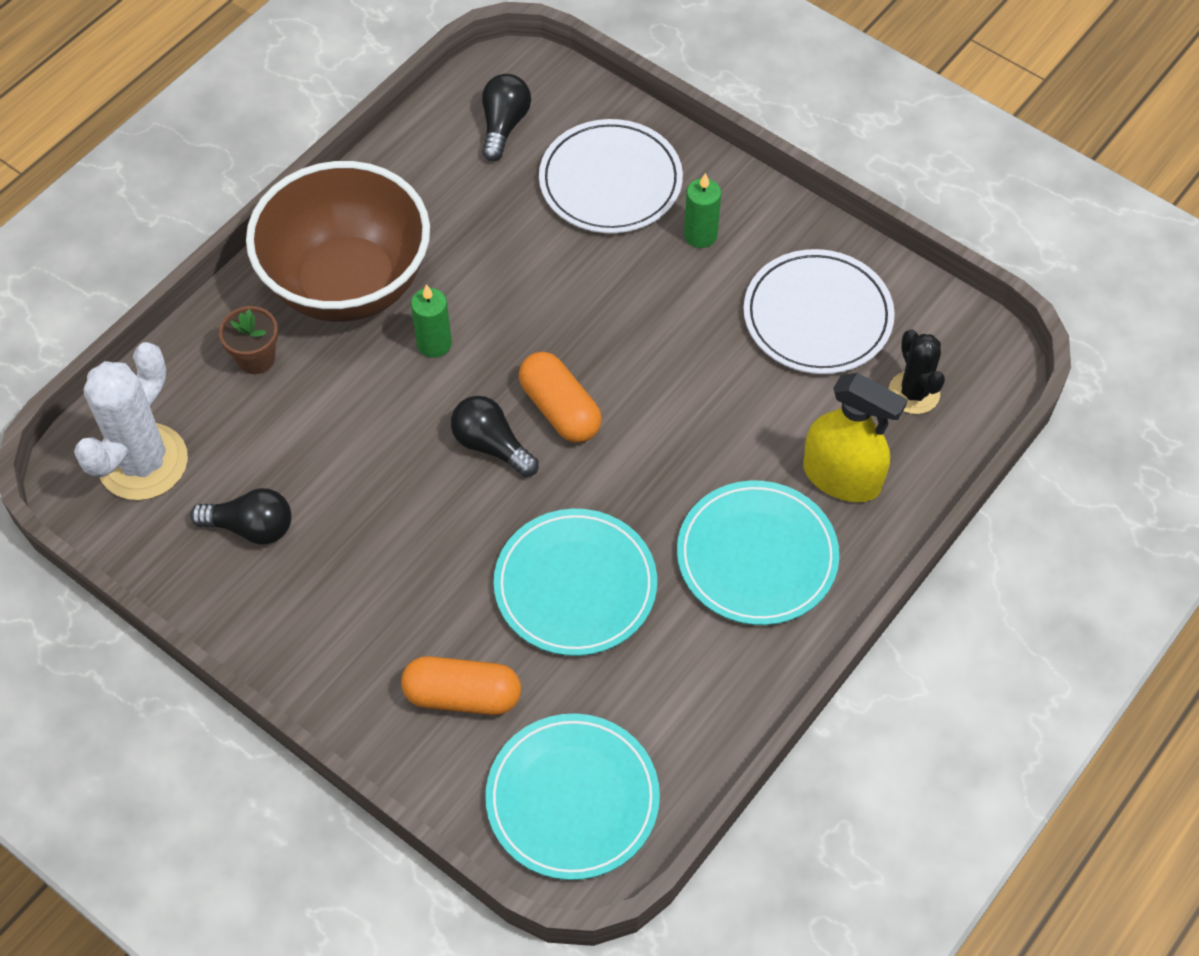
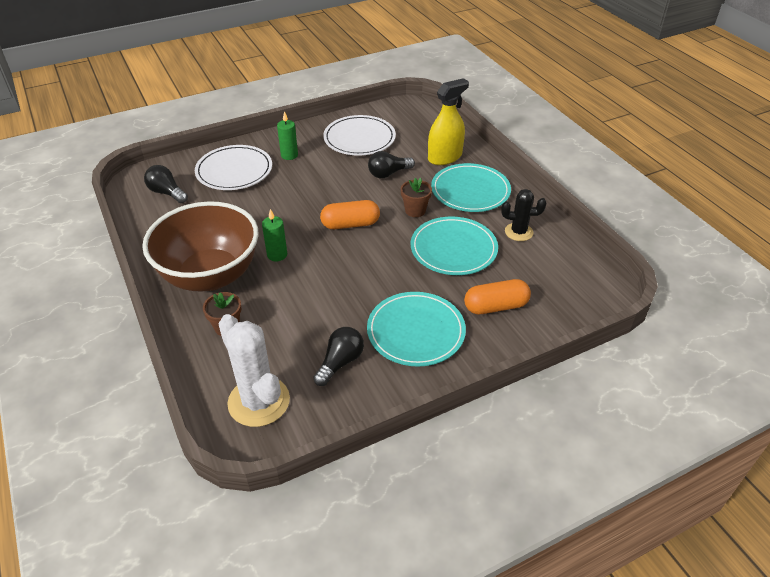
camera: 65 degrees left, 15 degrees down
(462, 695) = (495, 306): orange capsule -> orange capsule turned 45 degrees clockwise
(491, 445) = (354, 253): black light bulb -> black light bulb (388, 173)
(572, 799) = (571, 285): turquoise plate -> turquoise plate (416, 331)
(649, 489) = (415, 210): none -> brown flower pot
(914, 393) = (416, 128): black cactus -> black cactus (518, 232)

